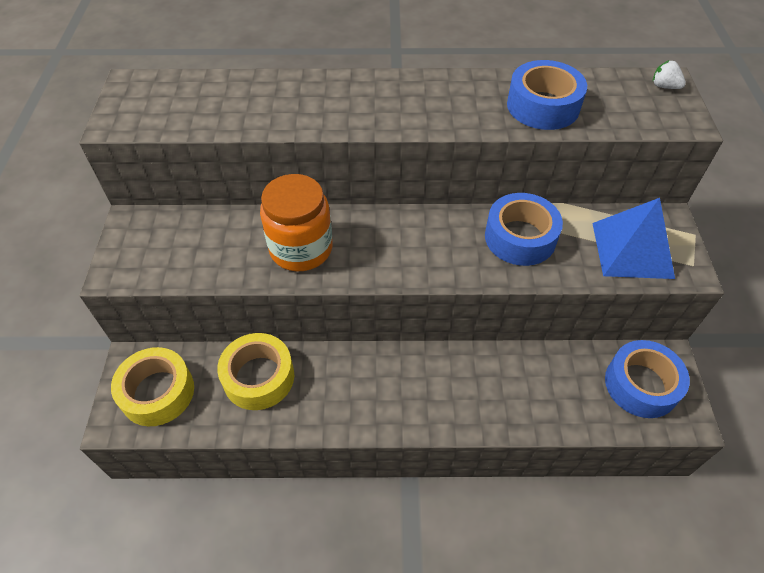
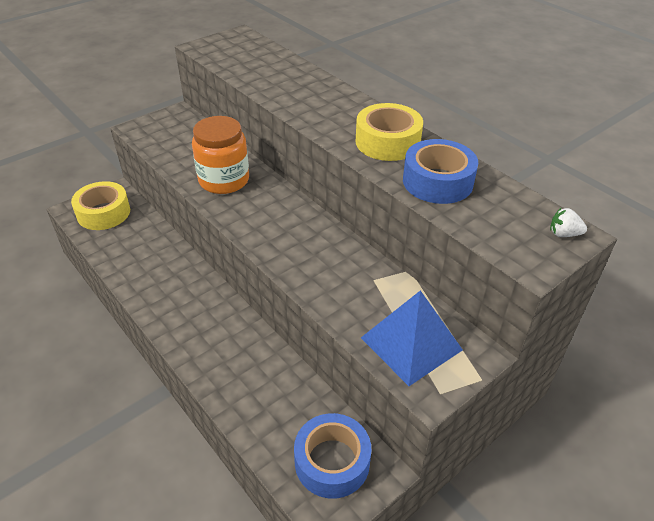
camera: 50 degrees right, 10 degrees down
(259, 377) = (148, 245): yellow tape -> yellow tape (387, 142)
(520, 237) = (348, 272): blue tape -> none
(664, 86) = (563, 234): white strawberry -> white strawberry turned 75 degrees counterclockwise

